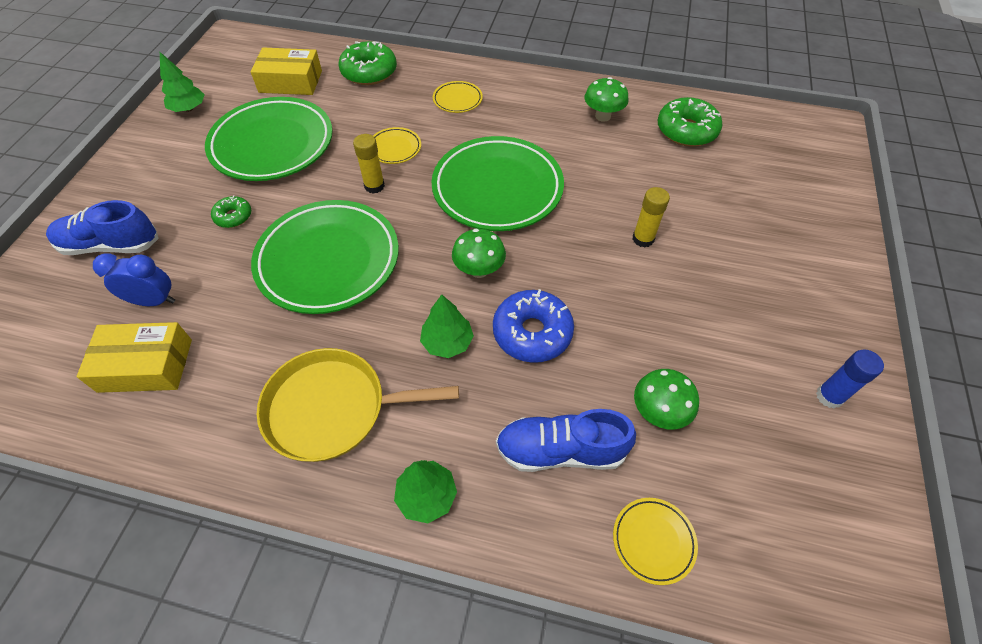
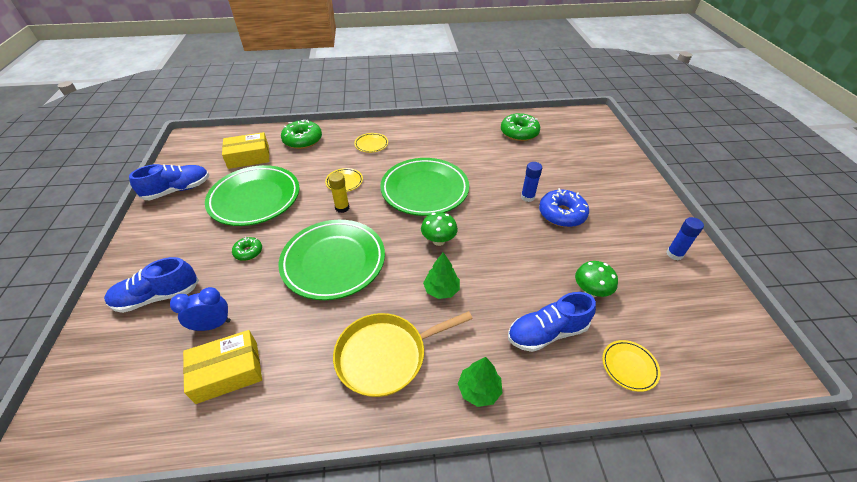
camera: 20 degrees left, 10 degrees down
(189, 109) = (178, 190): green tree -> blue shoe
(532, 332) = (491, 268): blue donut -> blue donut (562, 214)
(602, 116) = (467, 135): green mushroom -> none
(643, 239) = (527, 197): yellow glue stick -> blue glue stick

